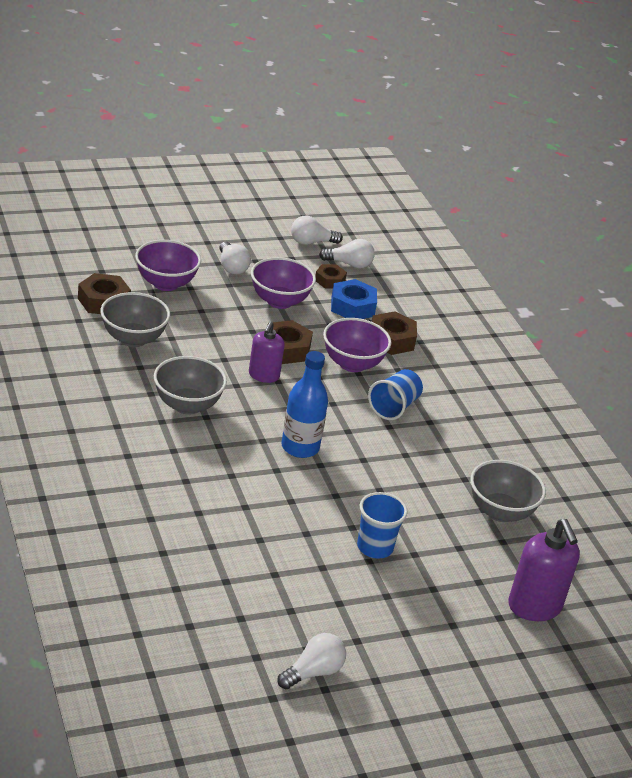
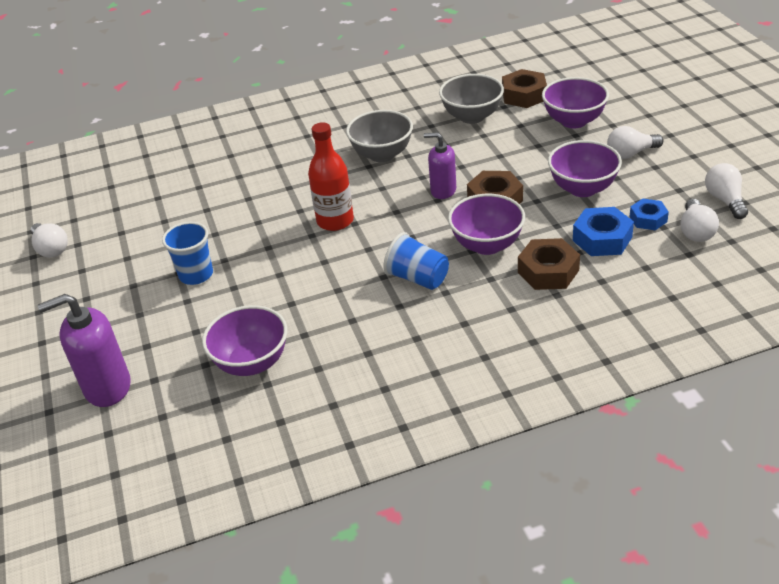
camera: 100 degrees right, 5 degrees up
(300, 447) = (335, 221): blue bottle -> red bottle
(330, 280) = (648, 219): brown nut -> blue nut
(500, 512) = (252, 363): grey bowl -> purple bowl

